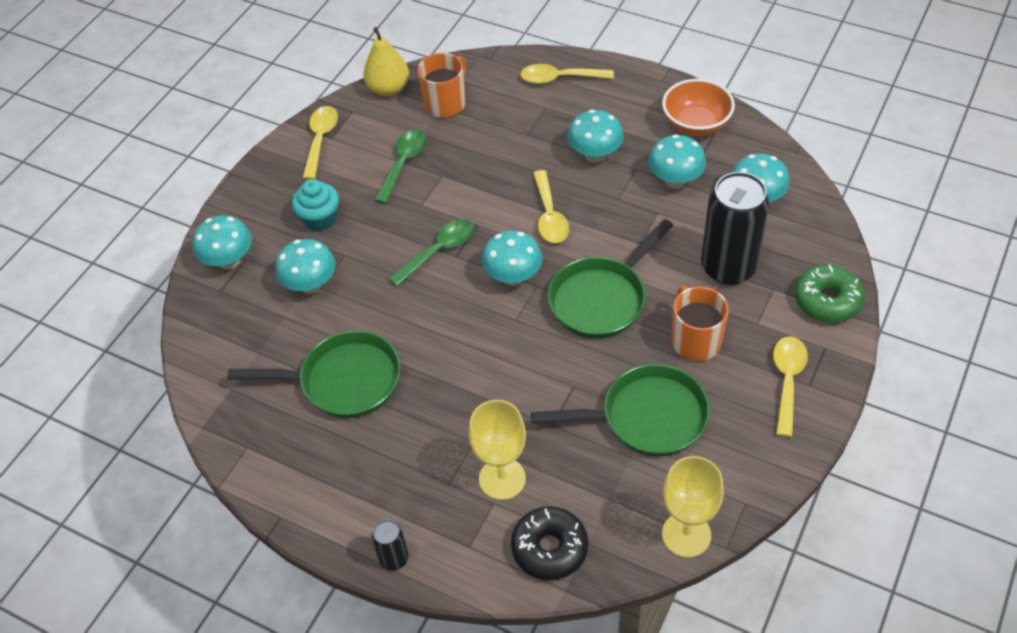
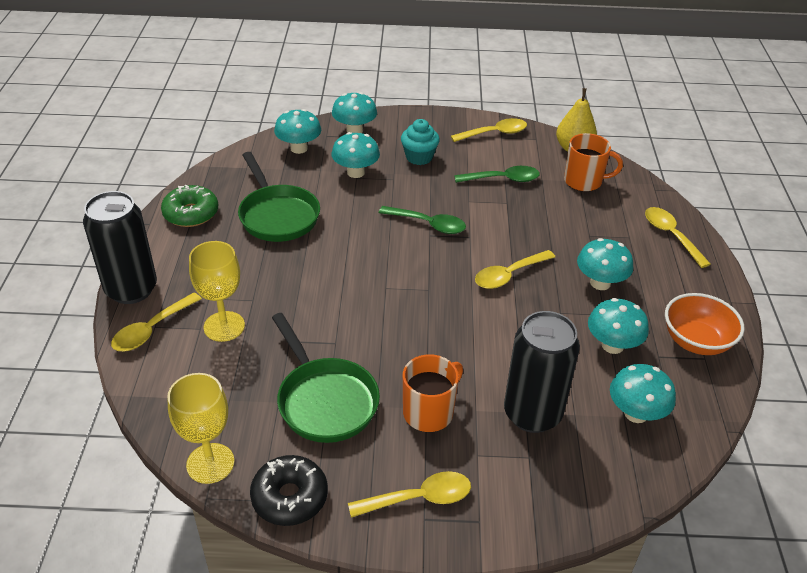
camera: 60 degrees right, 10 degrees down
(394, 558) = (131, 289): black can -> black can, size x2.17
(473, 550) = (151, 330): none -> yellow spoon
(513, 277) = (428, 273): turquoise mushroom -> turquoise mushroom (299, 148)
(549, 548) = (167, 374): black donut -> black donut (290, 497)
(602, 299) = (438, 334): green pan -> none
(827, 300) = (542, 508): green donut -> green donut (191, 213)

